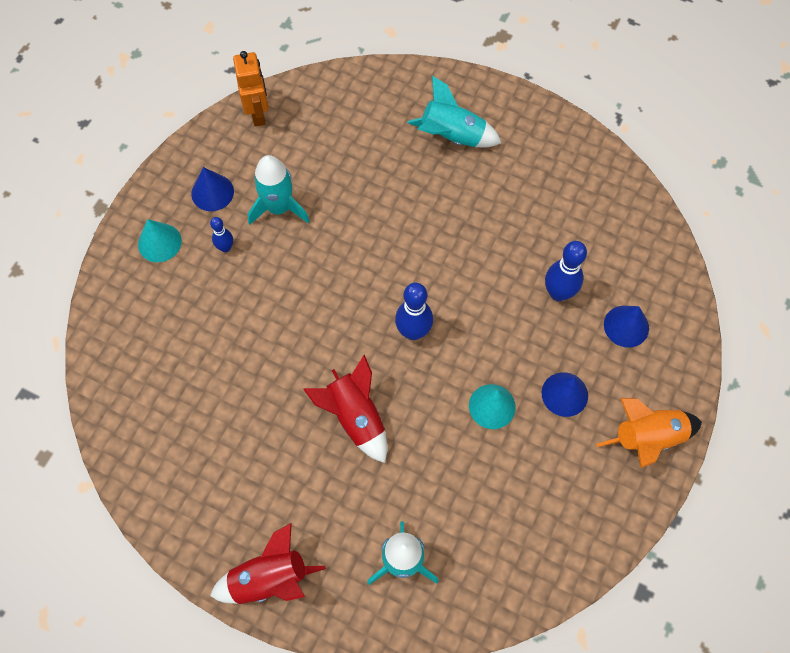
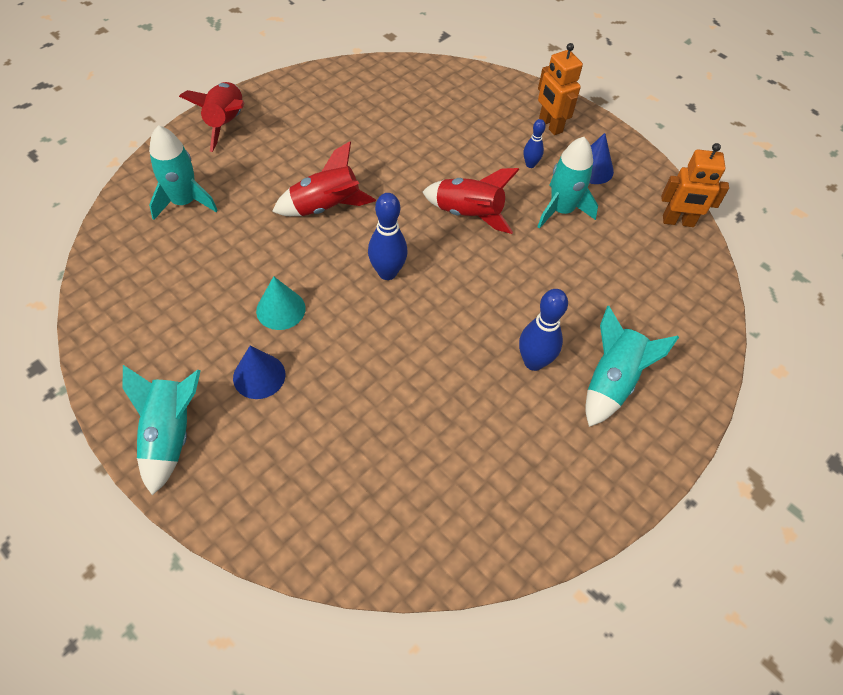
camera: 105 degrees right, 10 degrees down
(159, 242) = (550, 125): turquoise cone -> orange robot
(315, 285) = (468, 214): none -> red rocket
(558, 293) = (373, 415): blue bowling pin -> blue bowling pin (533, 362)
(626, 326) = (303, 469): blue cone -> none
(647, 438) = (170, 435): orange rocket -> turquoise rocket

